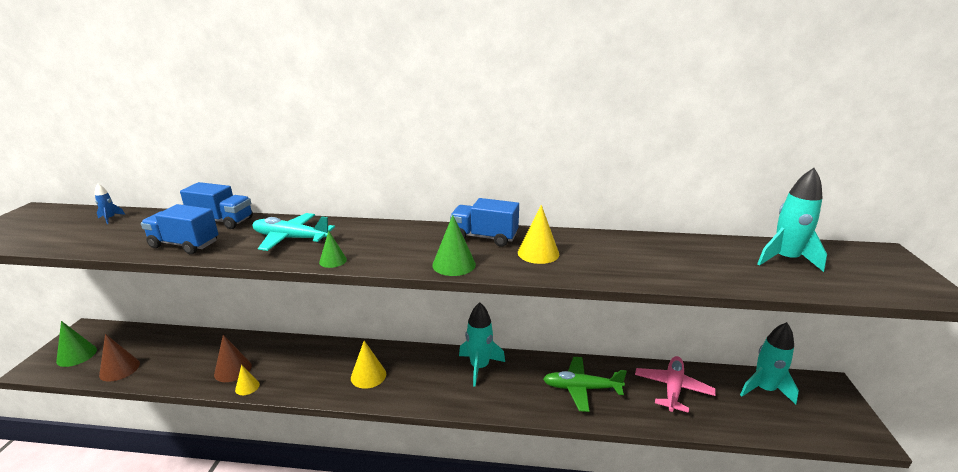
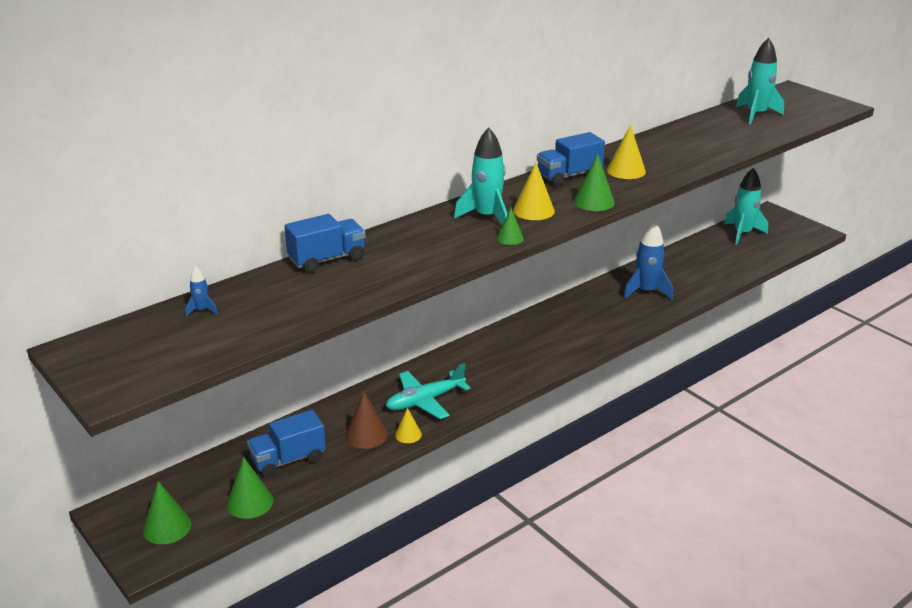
camera: 45 degrees left, 5 degrees up
(119, 369) = (249, 502): brown cone -> green cone
(184, 245) = (357, 287): blue truck -> blue truck (288, 460)
(290, 238) = (432, 241): turquoise plane -> turquoise plane (425, 401)
(368, 375) = (490, 369): yellow cone -> yellow cone (533, 210)
(479, 367) = (559, 317): turquoise rocket -> turquoise rocket (487, 217)
(581, 388) = (646, 291): green plane -> blue rocket
(672, 388) = (696, 261): pink plane -> none

